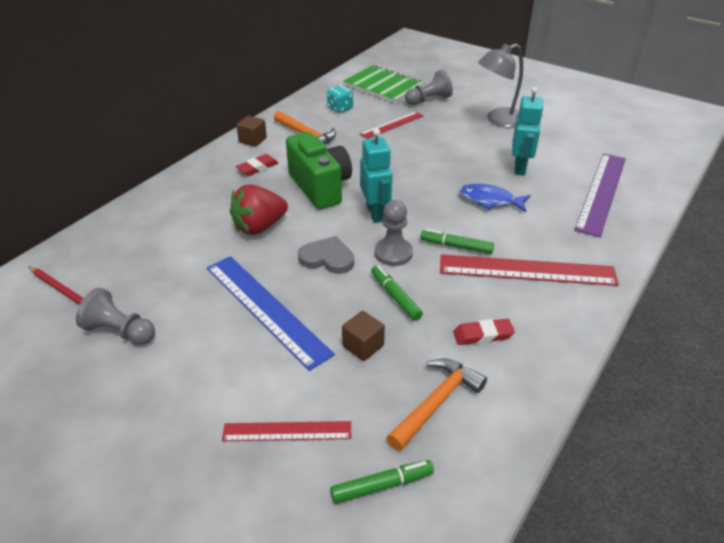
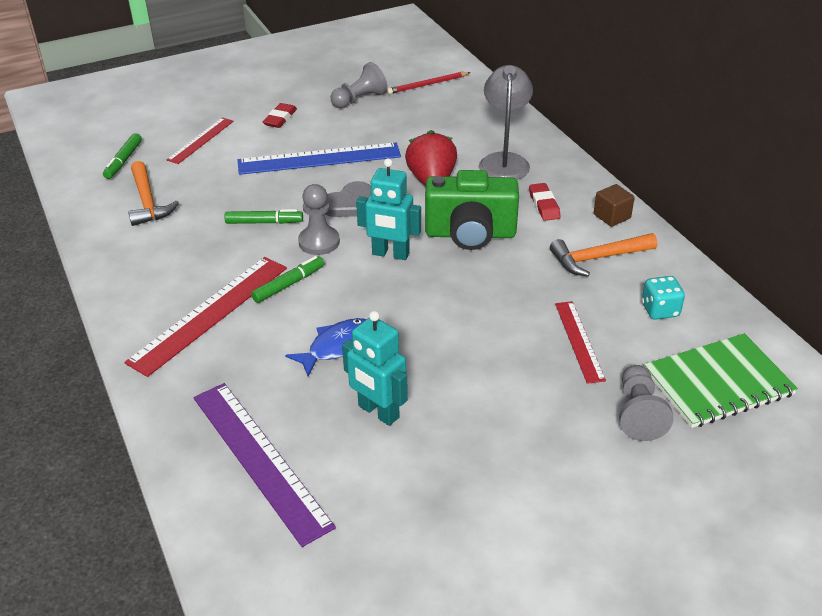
camera: 120 degrees right, 0 degrees up
(363, 346) = (232, 189): brown cube -> none
(483, 335) = (174, 249): red eraser -> red eraser (280, 118)
(499, 120) = (520, 463): grey lamp -> grey lamp (504, 161)

